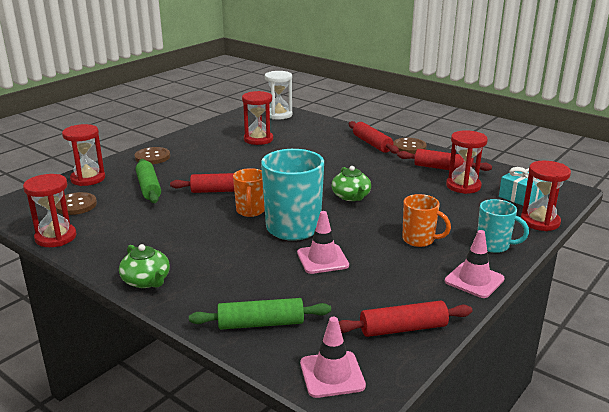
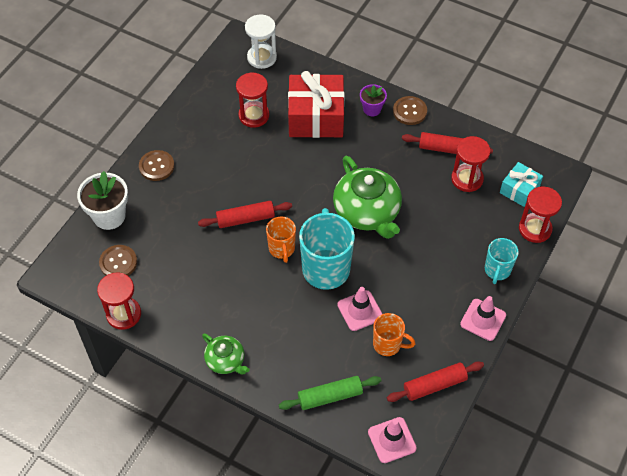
camera: 10 degrees left, 30 degrees up
(88, 179) = (109, 216): red hourglass -> white flower pot
(148, 188) = (174, 223): green rolling pin -> none
(316, 144) = (316, 117): none -> red gift
(351, 196) = (367, 212): green teapot -> green teapot, size x1.86
(372, 144) = (372, 109): red rolling pin -> purple flower pot
(419, 240) = (435, 271): orange mug -> orange mug (388, 344)
(494, 245) = (497, 270): turquoise mug -> turquoise mug turned 90 degrees clockwise

